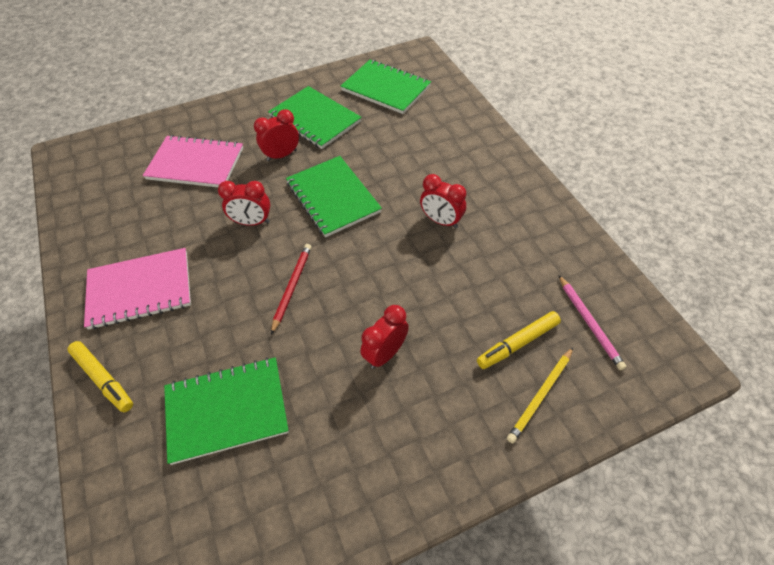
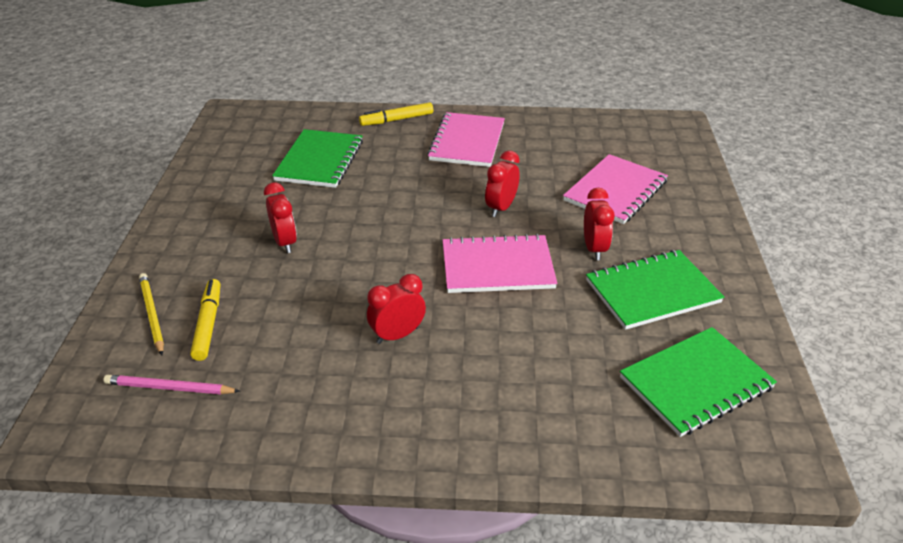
camera: 115 degrees right, 15 degrees down
(292, 287) = (401, 212): red pencil -> none
(333, 197) = (497, 266): green notebook -> pink notebook

